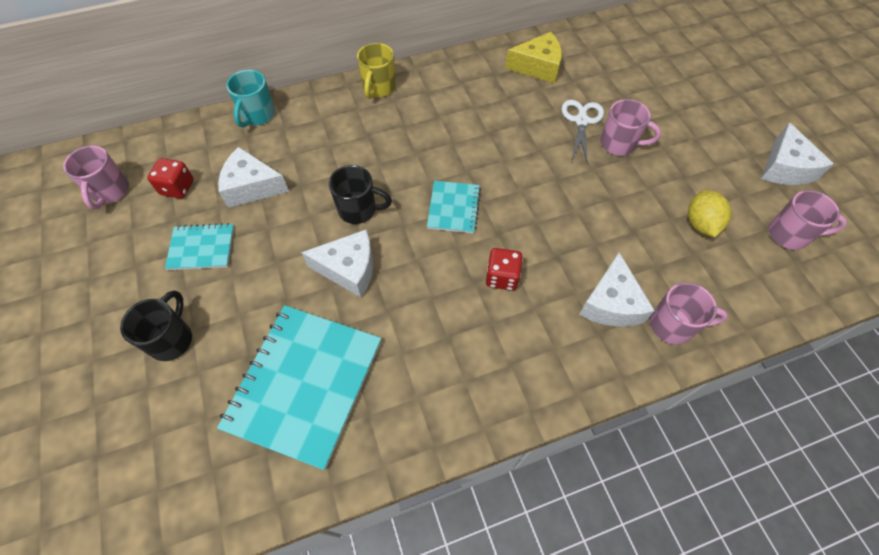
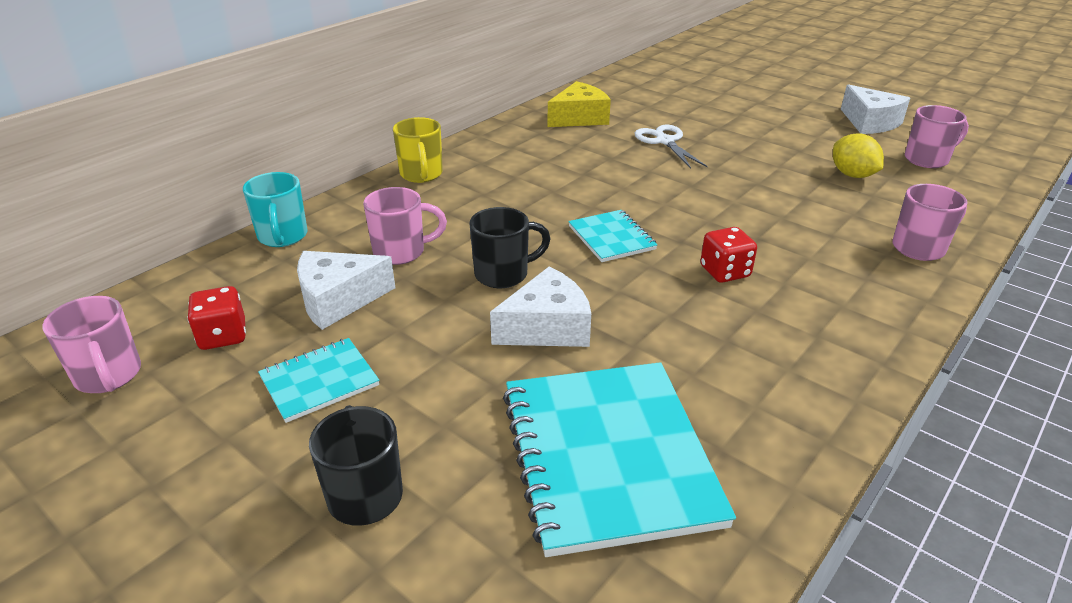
camera: 30 degrees left, 25 degrees down
(611, 303) = (849, 253): white cheese -> none
(619, 144) = (718, 146): pink mug -> pink mug (401, 252)

